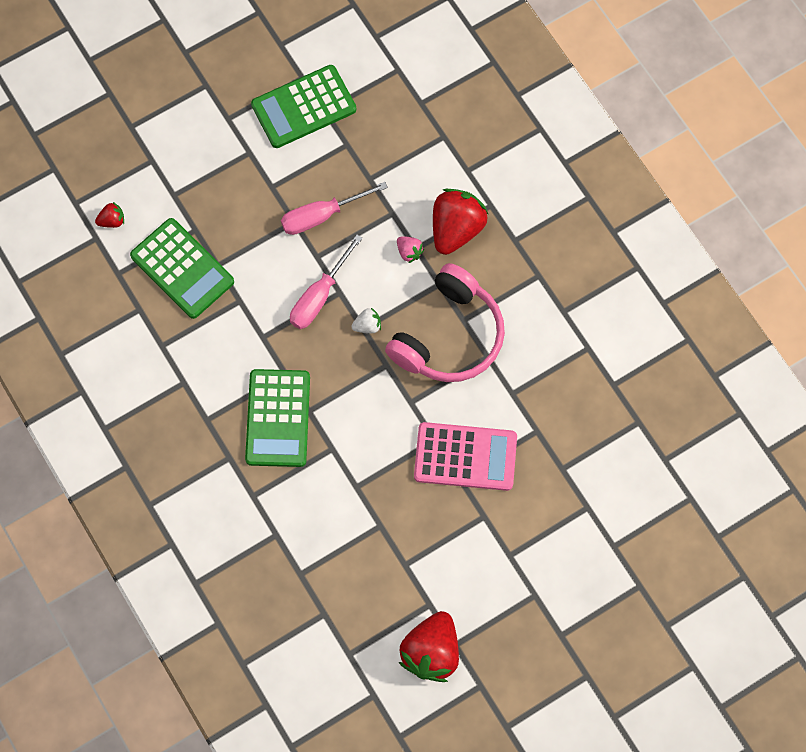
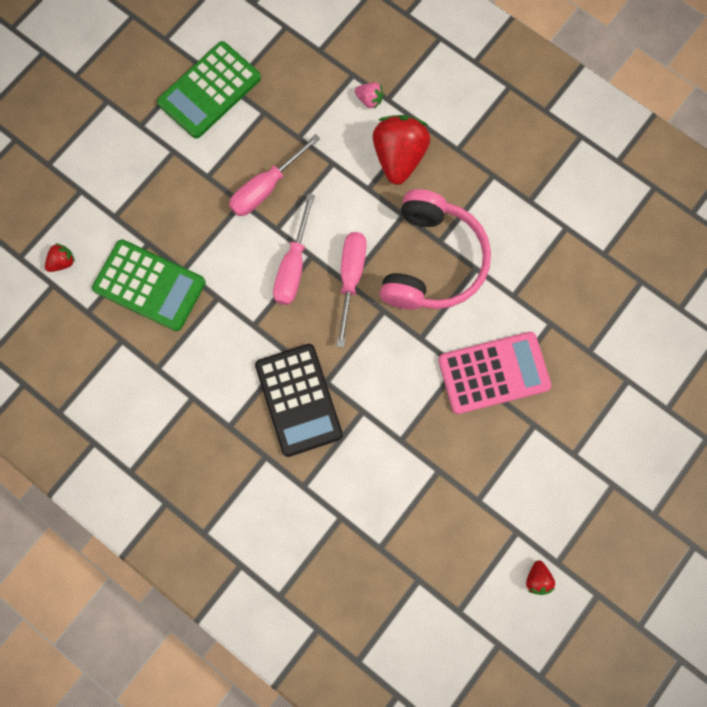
camera: 20 degrees left, 5 degrees up
(278, 418) = (299, 400): green calculator -> black calculator
(367, 325) = (350, 278): white strawberry -> pink screwdriver
(409, 252) = (363, 194): pink strawberry -> pink strawberry (369, 100)
(431, 651) = (537, 578): red strawberry -> red strawberry, size x0.45

